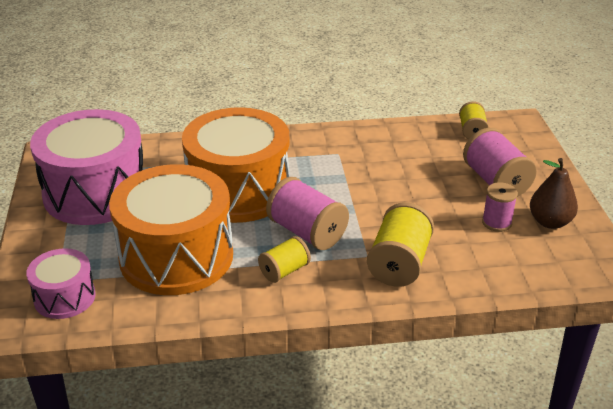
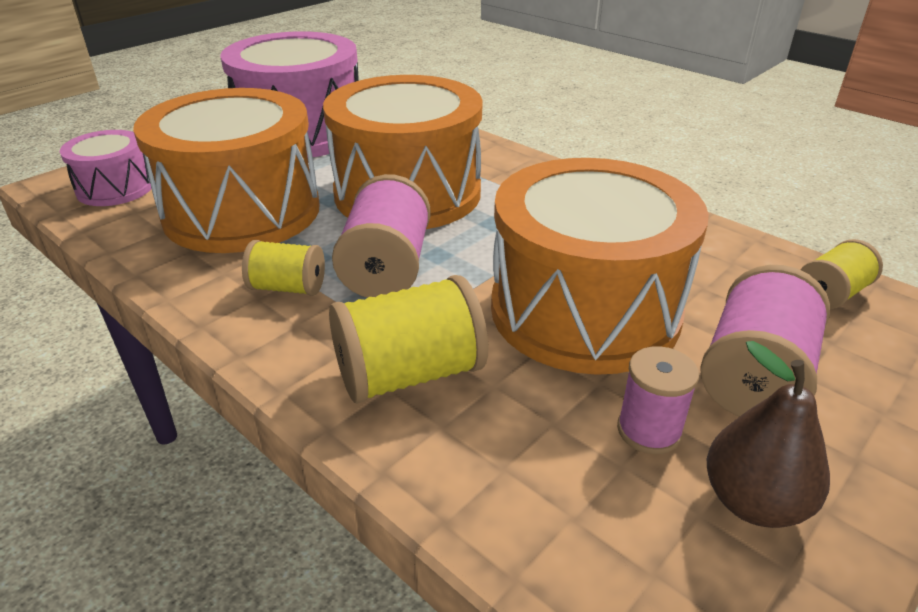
camera: 50 degrees right, 0 degrees up
(410, 195) = (584, 310): none -> orange drum

